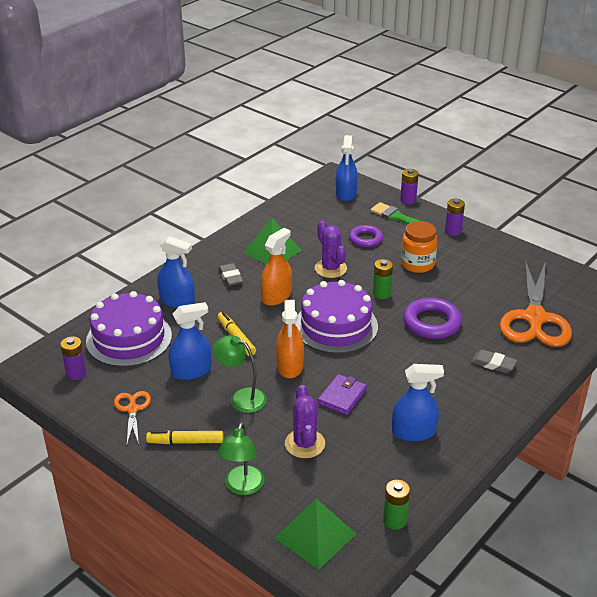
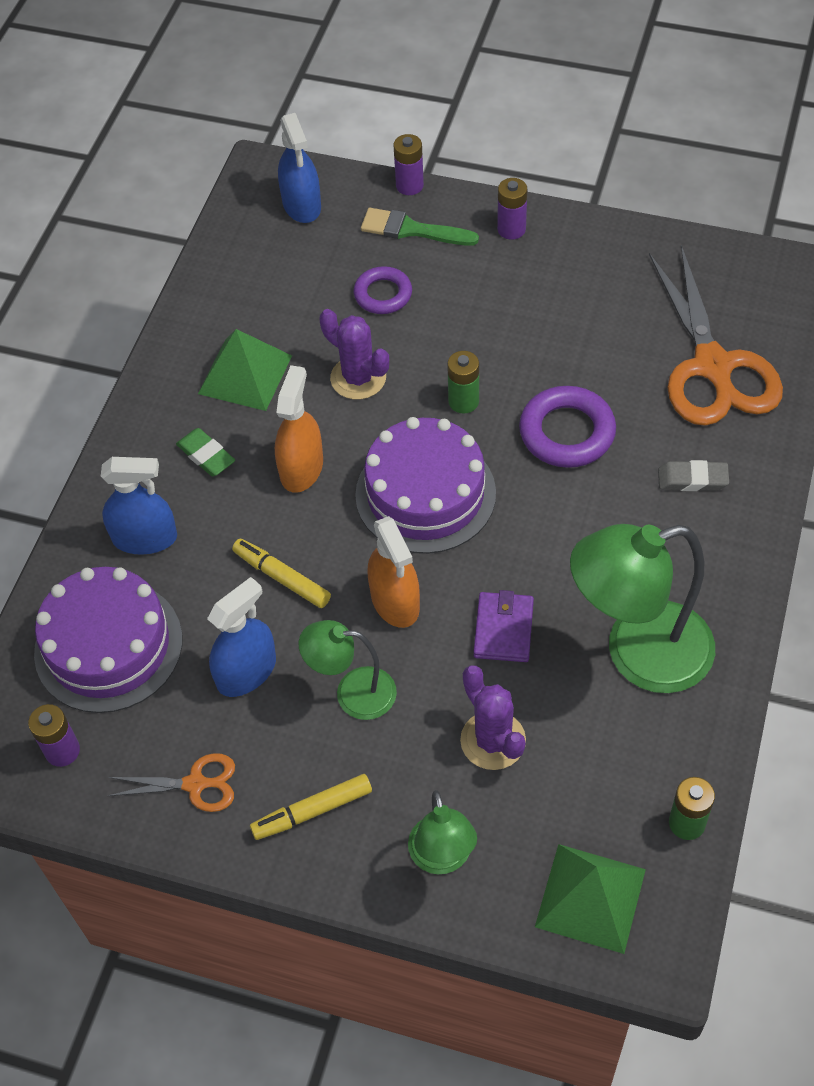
camera: 20 degrees left, 20 degrees up
(132, 409) = (195, 784): orange scissors -> orange scissors turned 120 degrees clockwise
(230, 277) = (206, 455): grey eraser -> green eraser
(413, 432) = (638, 654): blue spray bottle -> green lamp
(417, 264) = (489, 319): orange jar -> none

